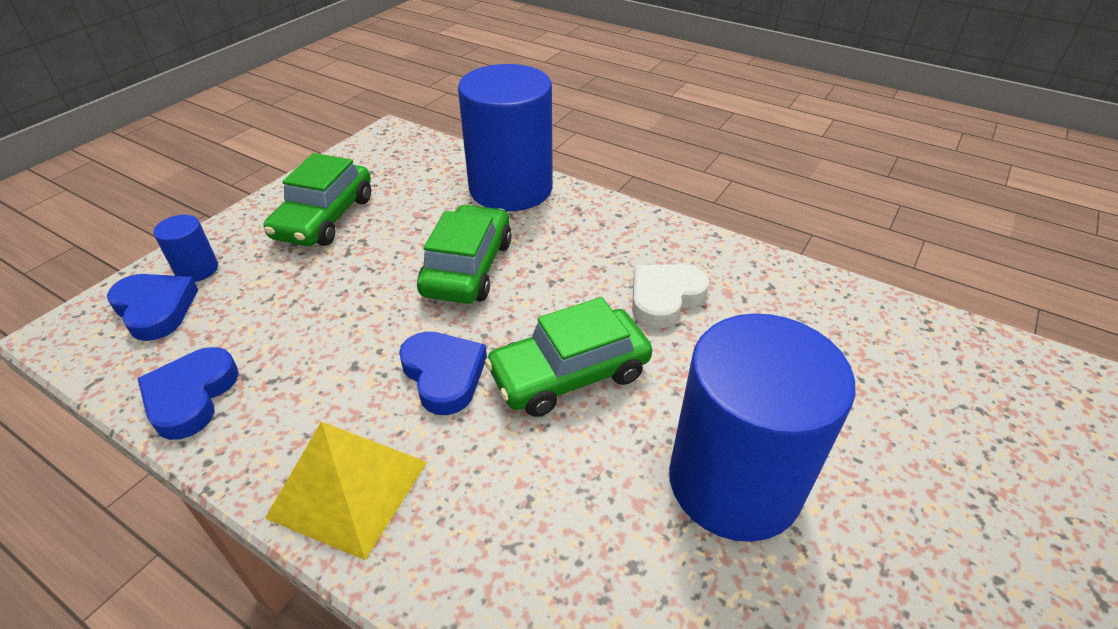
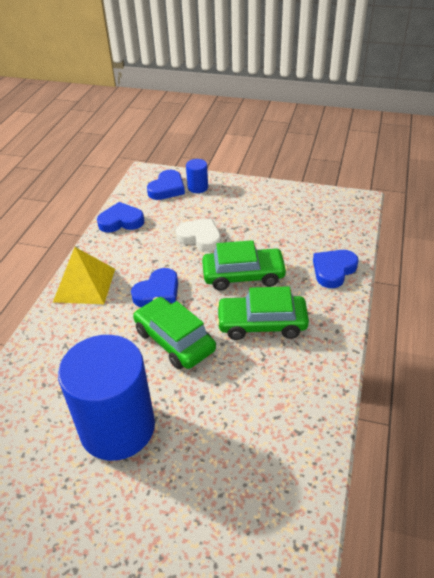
camera: 75 degrees right, 0 degrees up
(324, 218) = (258, 208): green car -> green car (262, 324)
(511, 188) = (333, 270): blue cylinder -> blue heart
(664, 298) = (257, 372): white heart -> white heart (200, 238)

